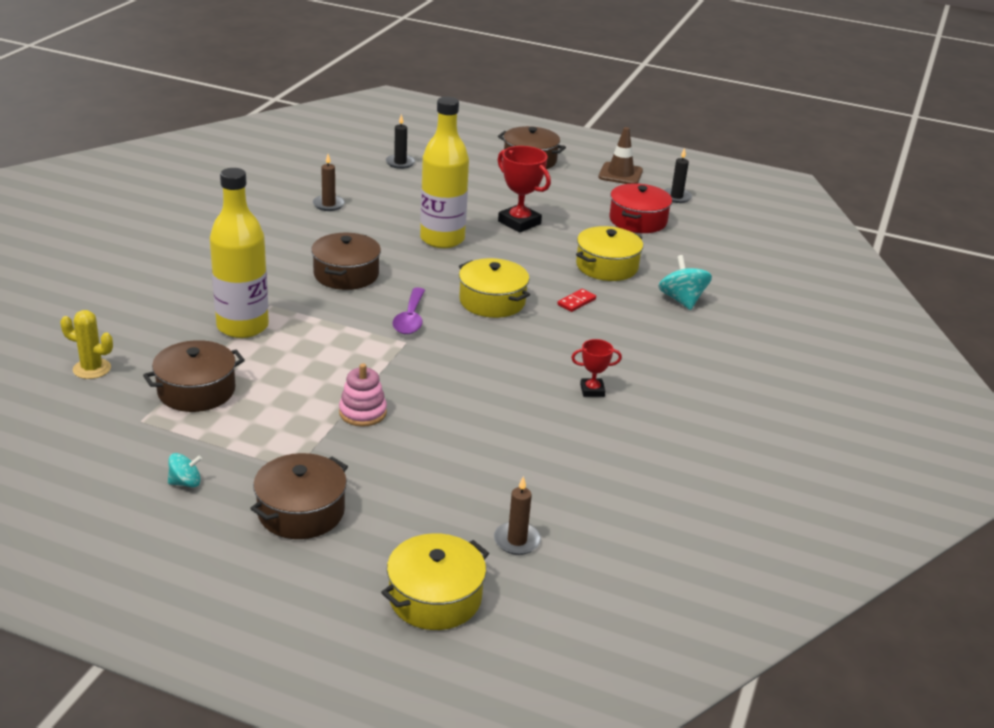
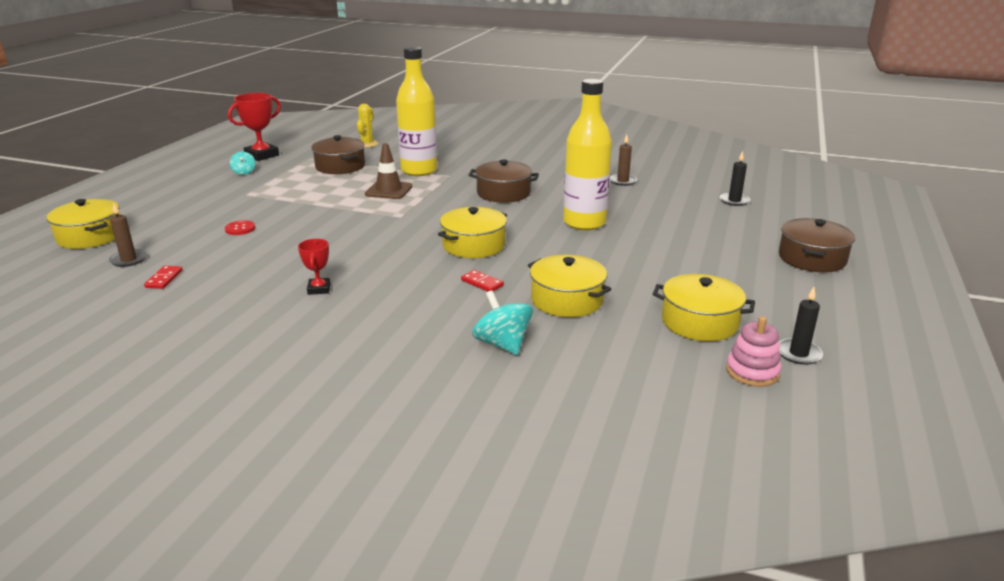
camera: 90 degrees right, 5 degrees down
(301, 511) = (201, 199): brown pot -> none
(362, 412) = (305, 208): pink stacking toy -> pink stacking toy (752, 372)
(410, 319) = (437, 216): purple spoon -> none
(425, 460) = (240, 229): none -> red button
(519, 222) = (643, 255): red trophy -> red trophy (262, 155)
(571, 500) = (164, 279): none -> red domino
(620, 174) = (832, 314): brown traffic cone -> brown traffic cone (389, 190)
(637, 220) = (699, 322): red pot -> yellow pot
(682, 300) = (502, 344): turquoise spinning top -> turquoise spinning top turned 105 degrees counterclockwise

